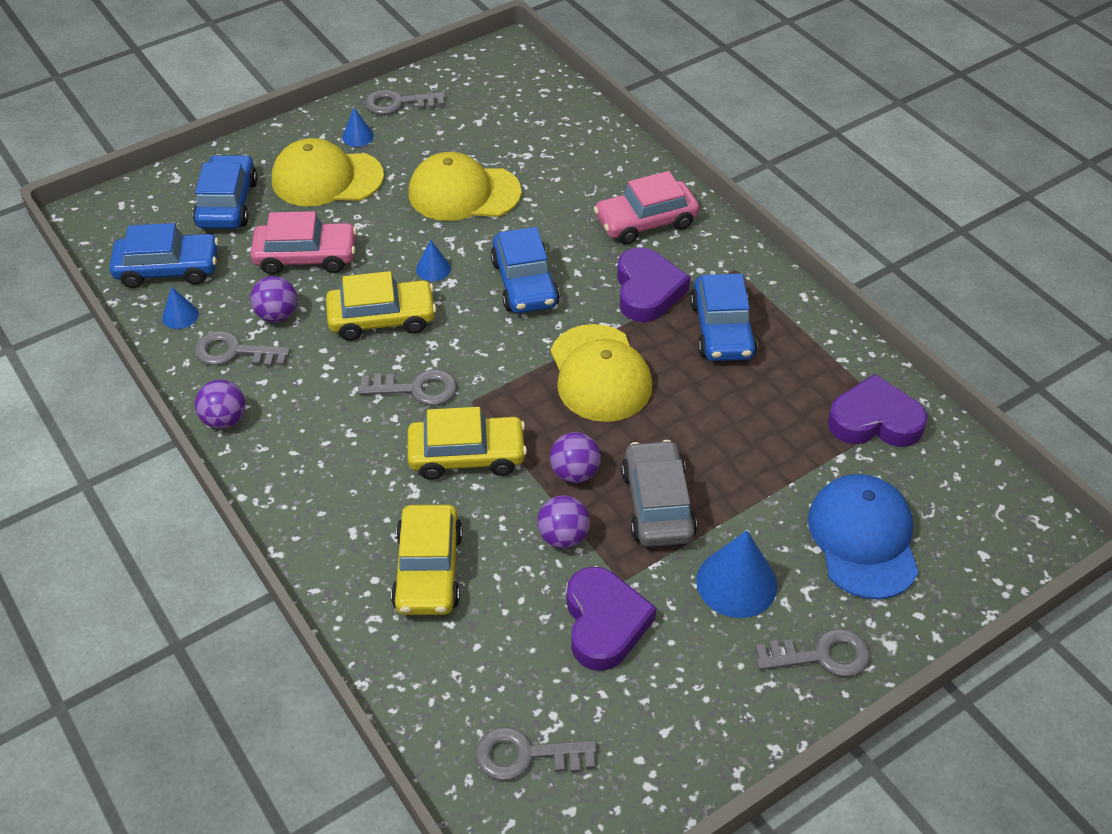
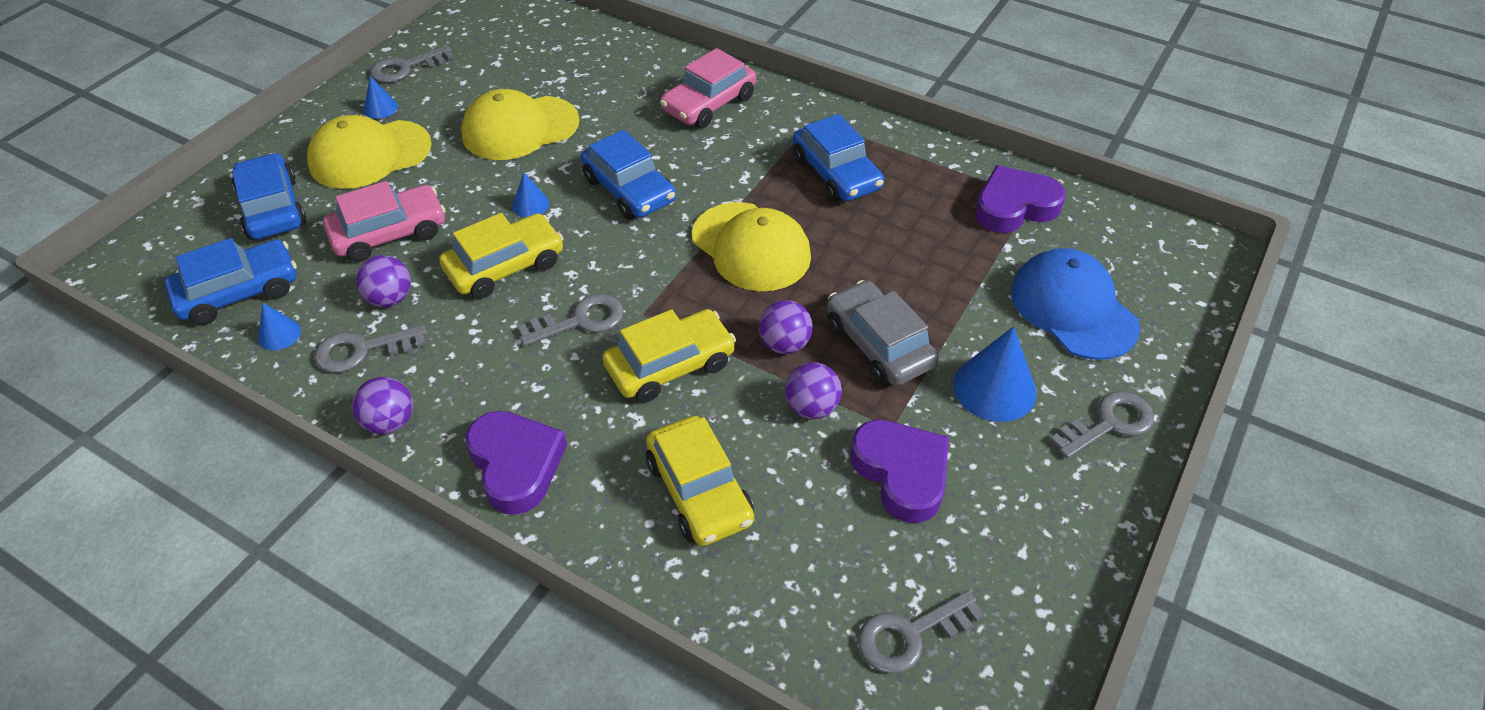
camera: 25 degrees left, 0 degrees up
(647, 290) = (748, 161): purple heart -> purple heart (516, 465)

